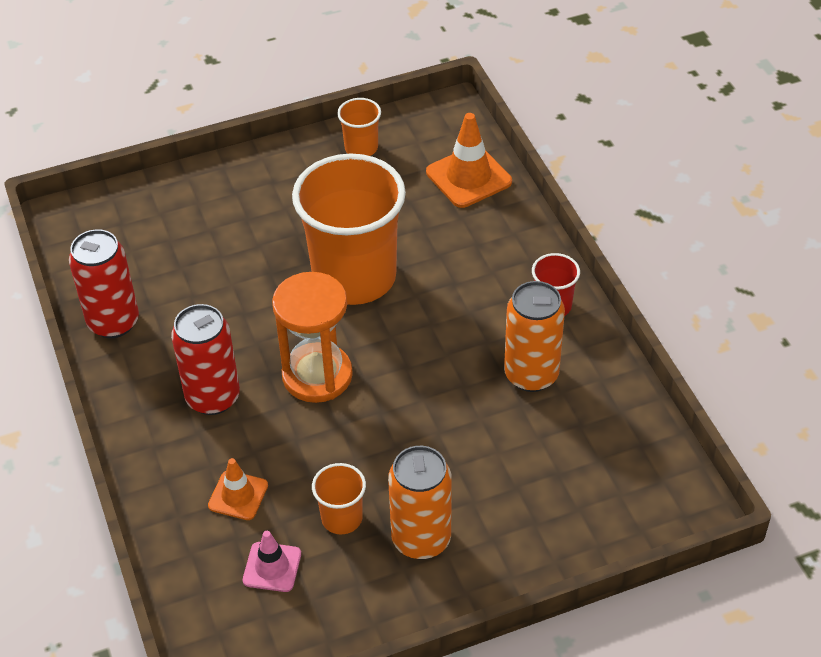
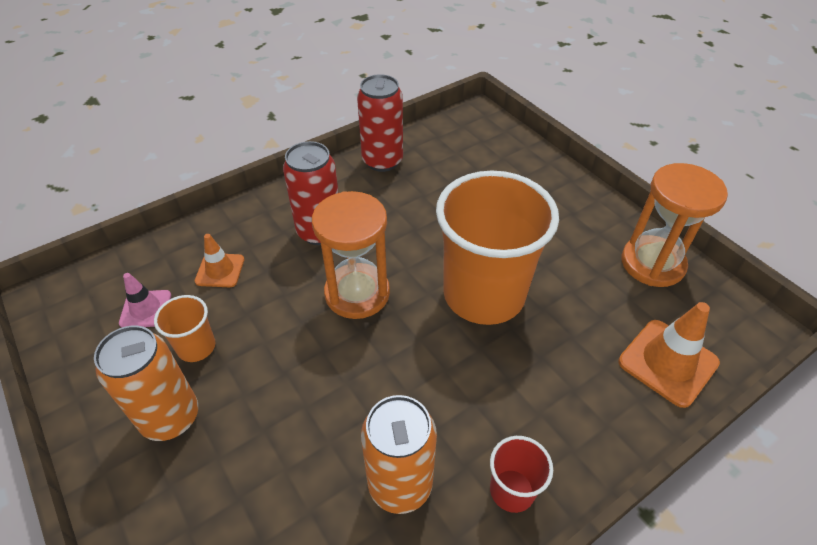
camera: 75 degrees right, 0 degrees up
(361, 148) = (652, 263): orange cup -> orange hourglass

